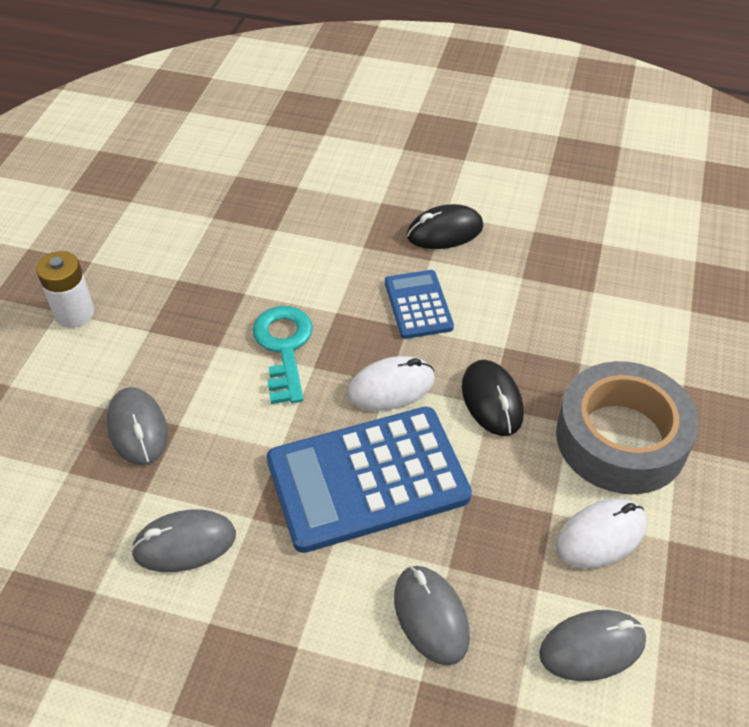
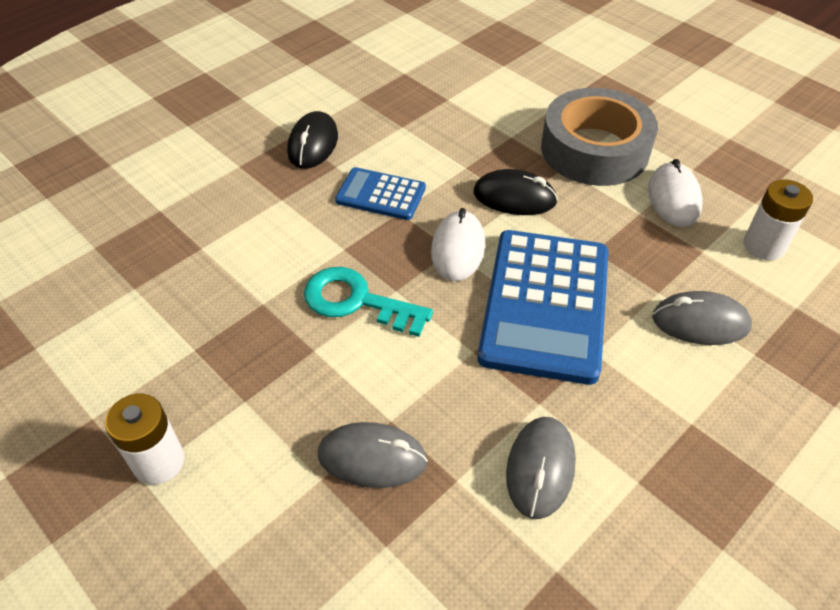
camera: 60 degrees left, 0 degrees up
(592, 647) = (764, 246): grey mouse -> white battery

